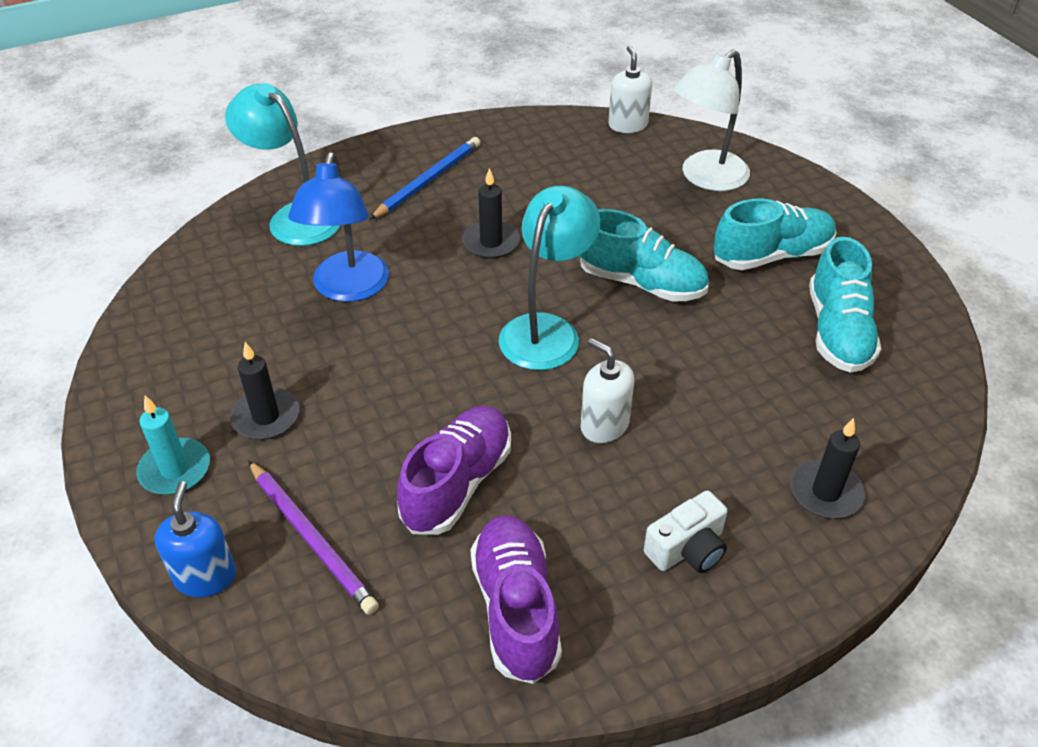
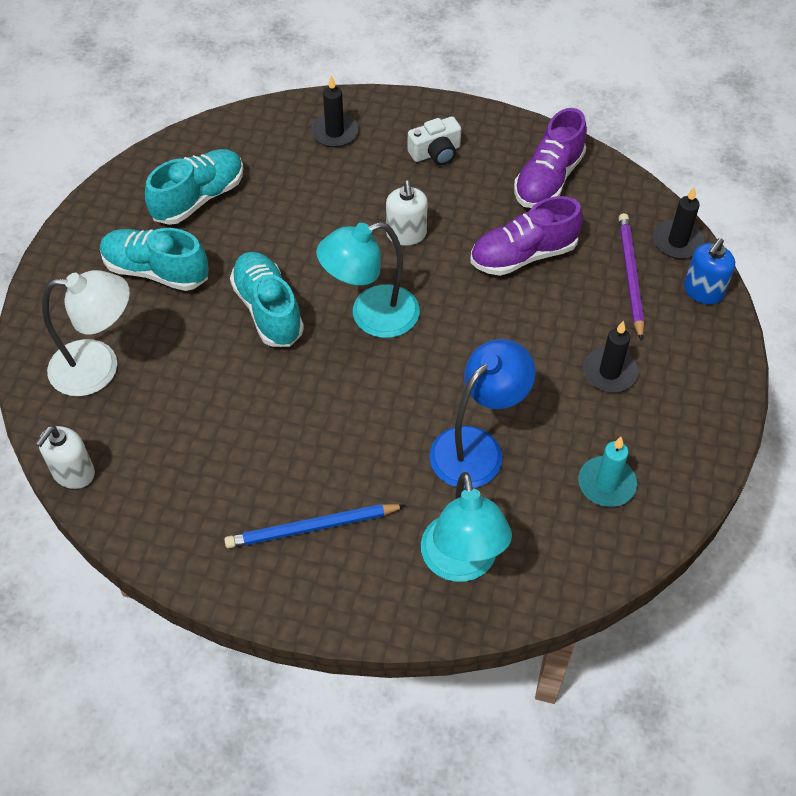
camera: 140 degrees left, 10 degrees up
(175, 470) = (690, 370): turquoise candle -> turquoise candle (606, 484)
(491, 242) = (330, 418): black candle -> black candle (677, 242)
(687, 548) = (436, 152): white camera -> white camera turned 150 degrees clockwise

